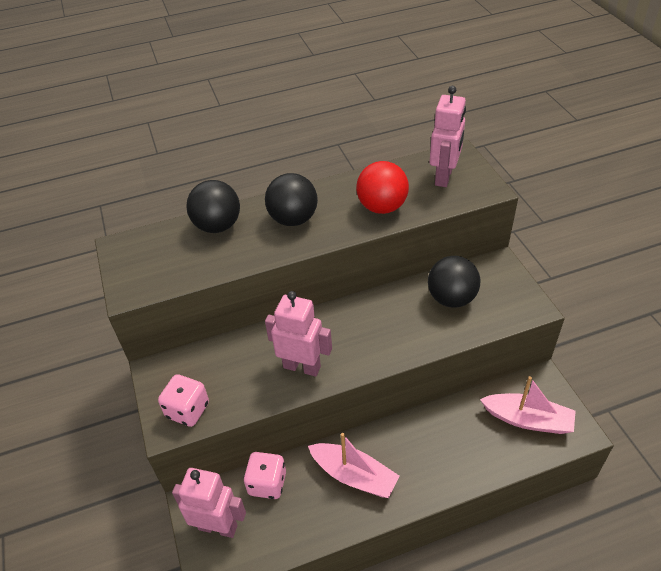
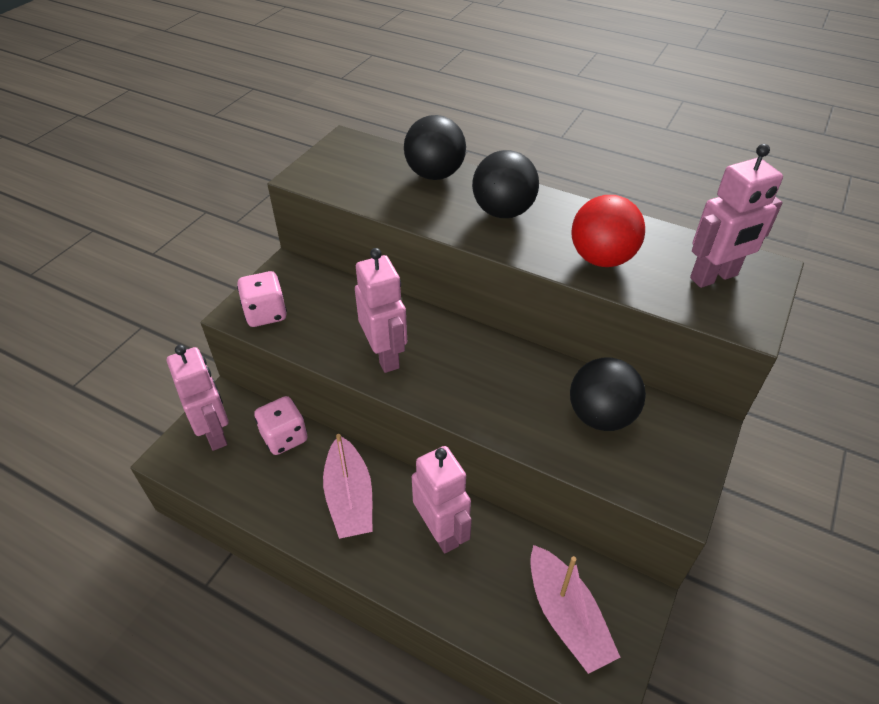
camera: 45 degrees right, 0 degrees up
(423, 441) = (441, 531): none -> pink robot

